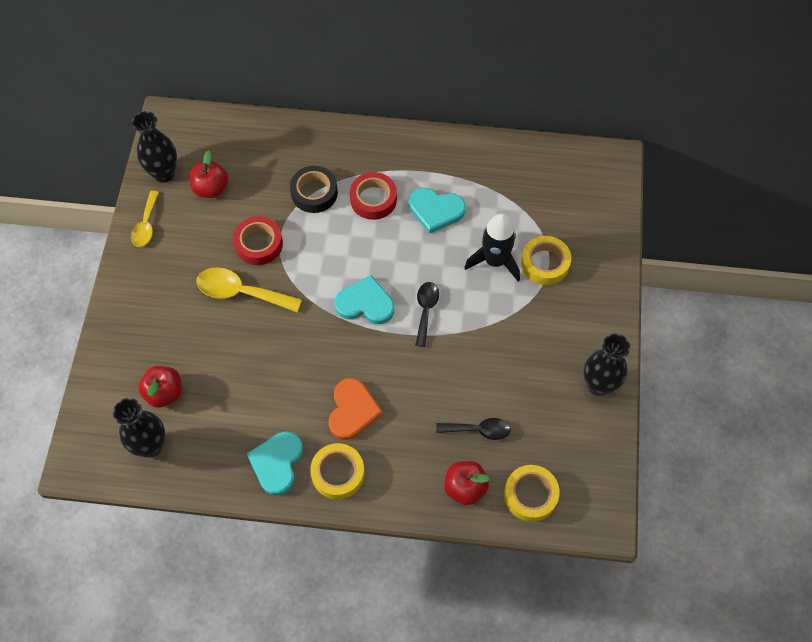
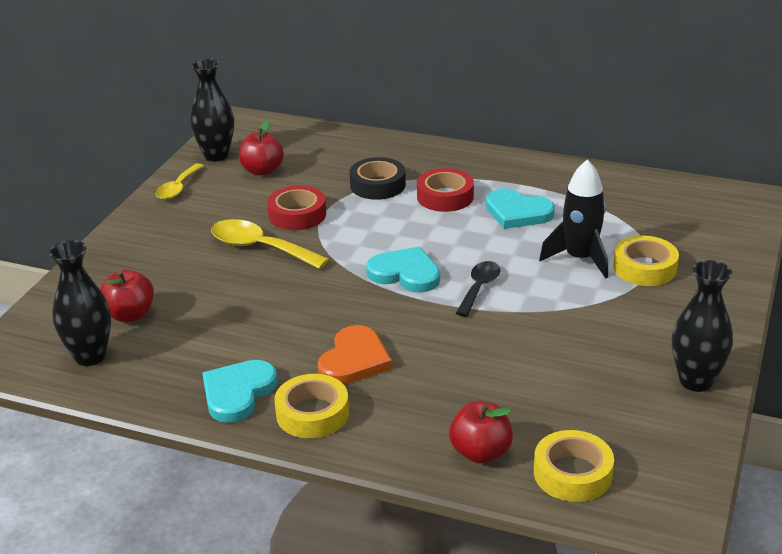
camera: 15 degrees right, 30 degrees down
(479, 430) = (516, 400): black spoon -> none

